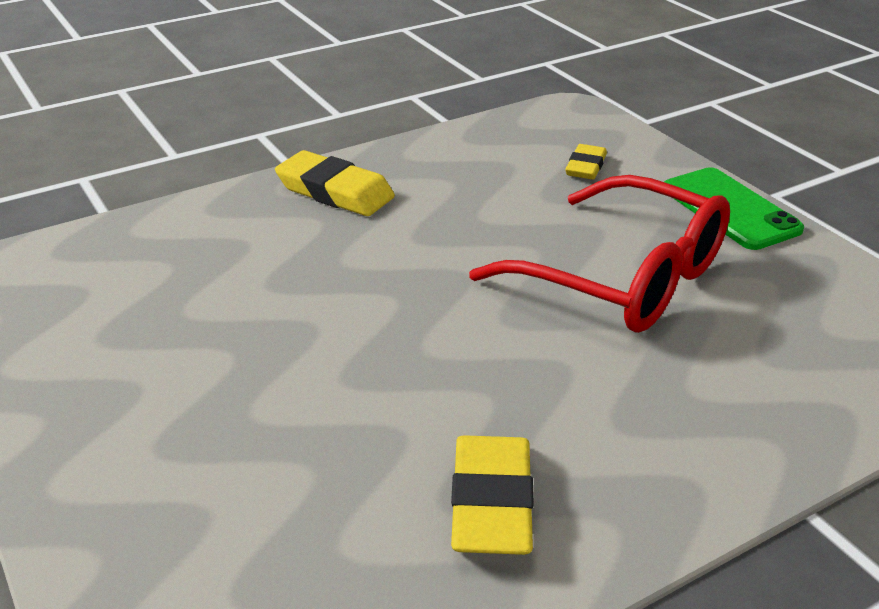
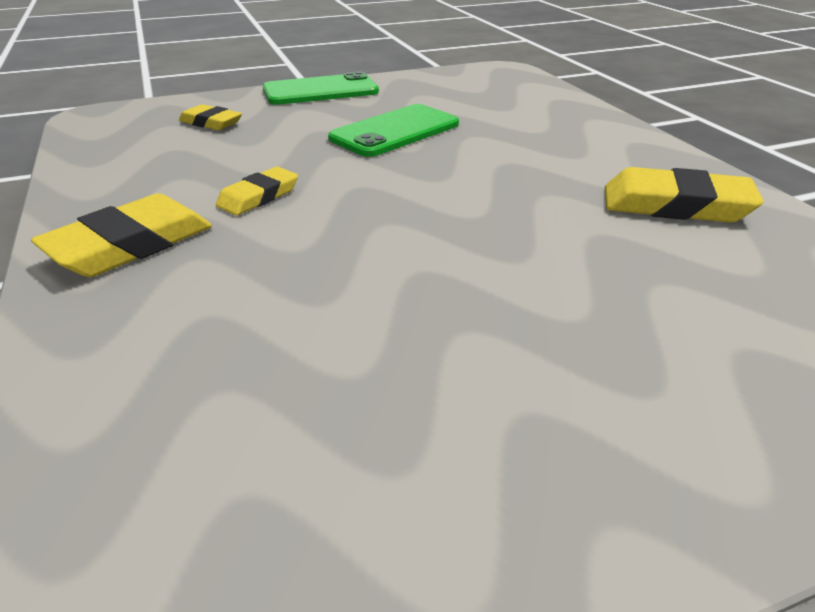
camera: 80 degrees left, 0 degrees up
(428, 226) = (258, 196): none -> yellow eraser
(623, 278) = (395, 131): red glasses -> green phone

